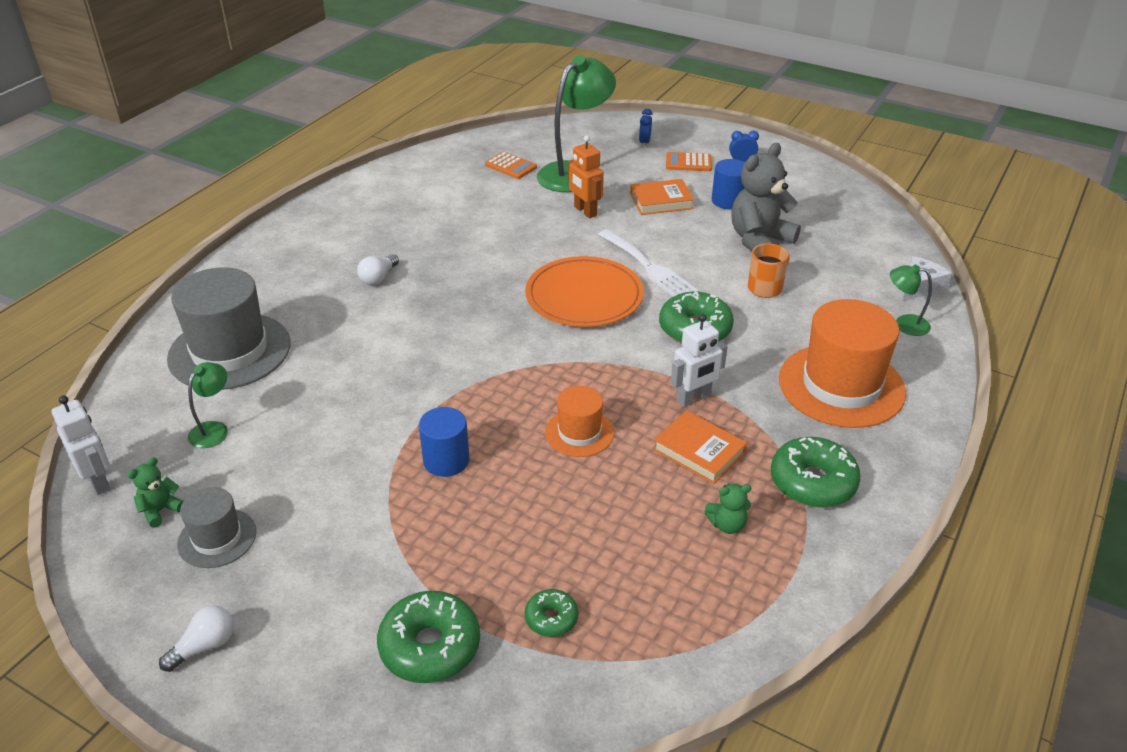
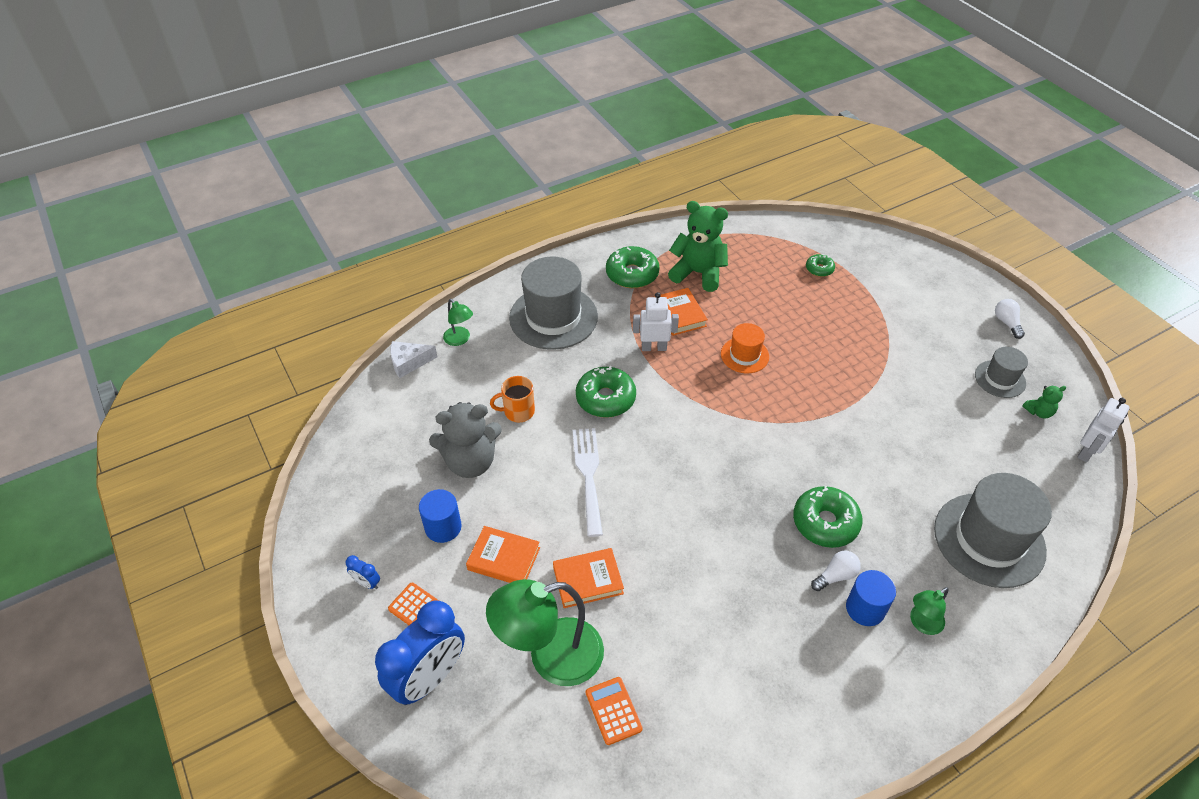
camera: 150 degrees left, 10 degrees up
(98, 481) = (1087, 452): white robot -> white robot turned 135 degrees counterclockwise
(204, 646) = (1006, 323): white light bulb -> white light bulb turned 90 degrees clockwise
(214, 429) = (1003, 462): green lamp -> green lamp (922, 623)
(430, 646) = (886, 280): green donut -> green donut (825, 523)
(446, 460) = (840, 371): blue cylinder -> blue cylinder (865, 608)
(584, 296) = (665, 468): orange plate -> none
(585, 211) = (588, 580): orange robot -> orange book
(644, 143) = (429, 678): blue clock -> blue clock, size x2.48
(727, 525) = (698, 273): green teddy bear -> green teddy bear, size x2.18
(841, 385) = (553, 317): orange hat -> grey hat

